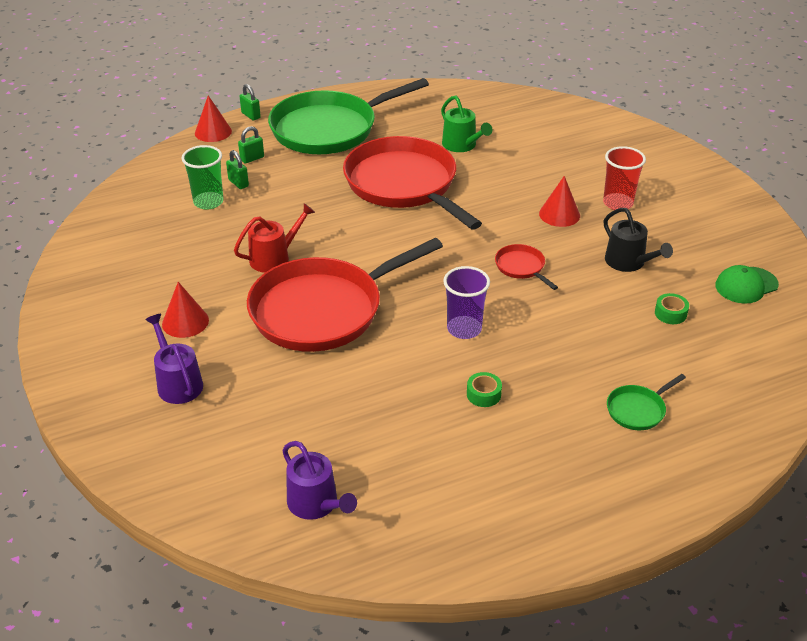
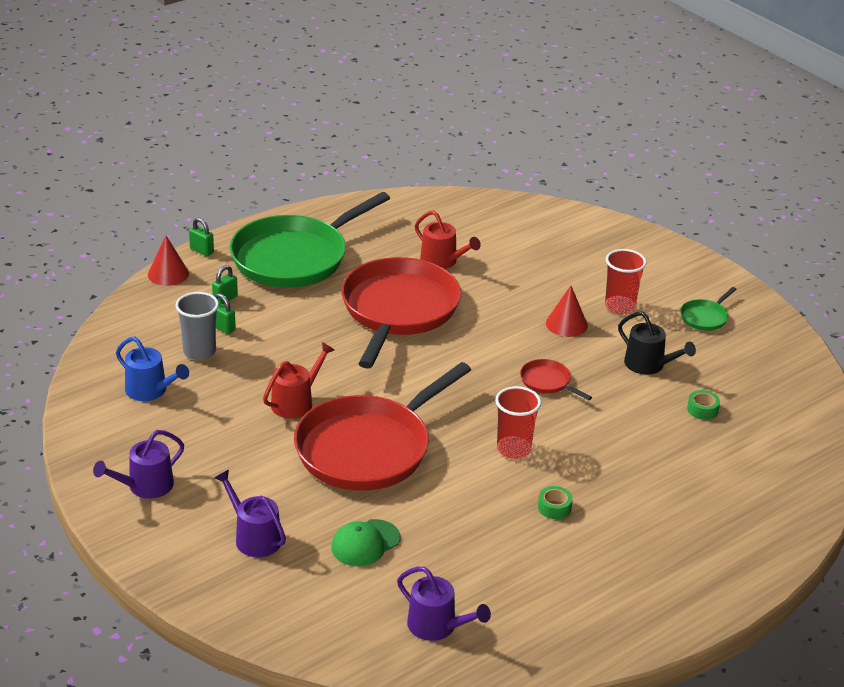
camera: 15 degrees left, 5 degrees down
(102, 319) = (146, 486): none -> purple watering can
(149, 231) = (150, 390): none -> blue watering can
(185, 322) = (233, 478): red cone -> none
(208, 202) = (199, 352): green cup -> grey cup
(404, 184) = (398, 310): red pan -> red pan turned 60 degrees clockwise
(461, 145) = (442, 261): green watering can -> red watering can
(464, 329) = (514, 449): purple cup -> red cup
(637, 410) = (699, 502): green pan -> green pan (705, 317)
(746, 285) = (764, 374): green cap -> green cap (365, 543)

